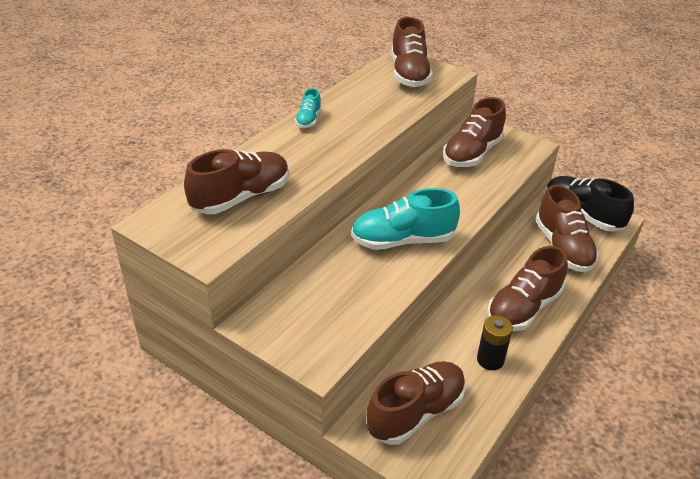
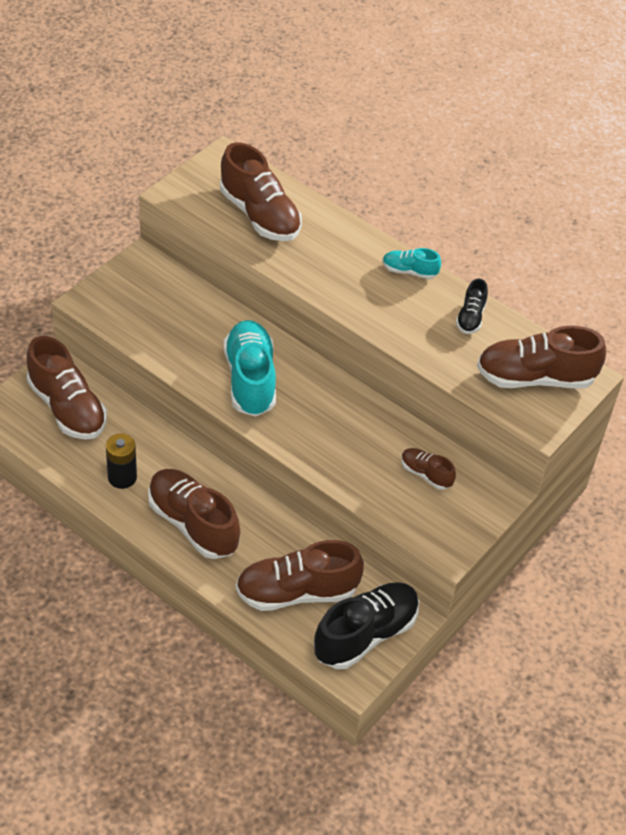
camera: 90 degrees right, 10 degrees up
(355, 95) = (470, 317): none -> black shoe
(472, 153) = (426, 474): brown shoe -> brown shoe, size x0.50

